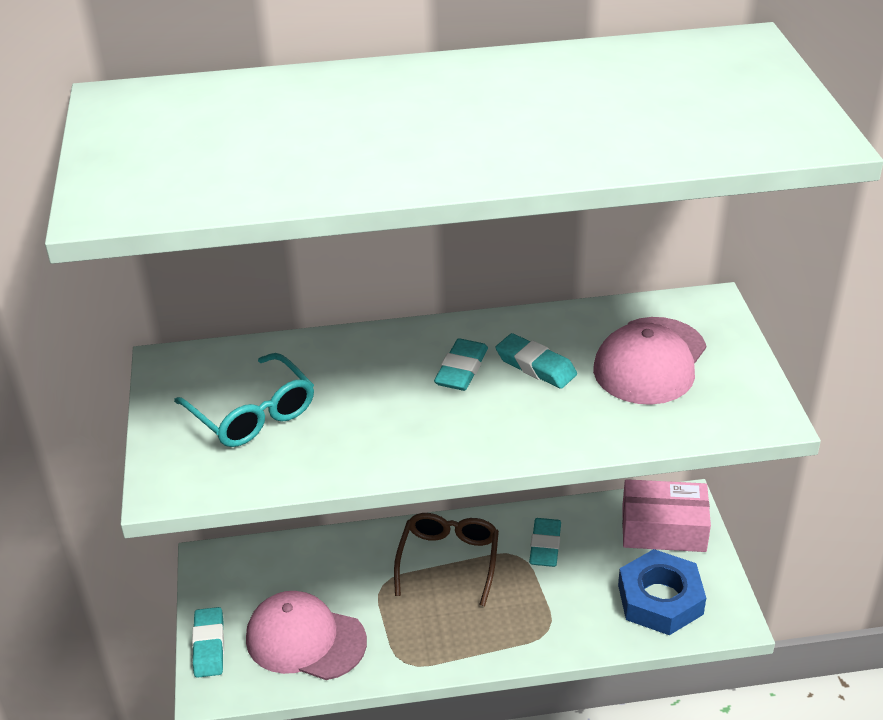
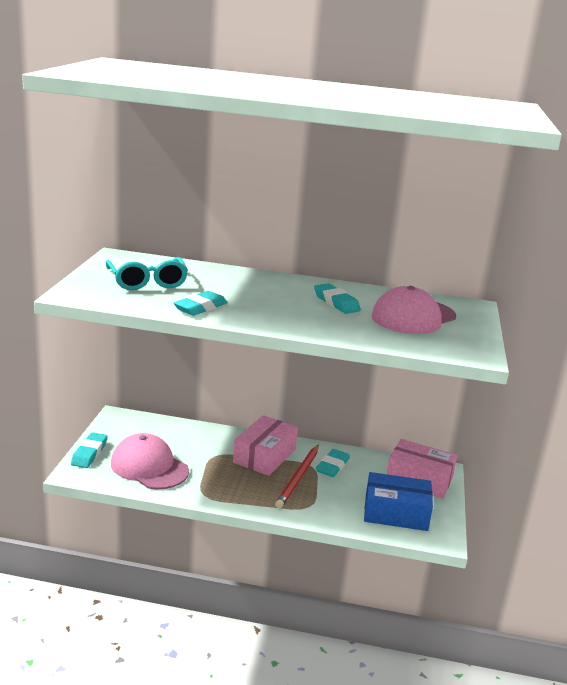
camera: 15 degrees right, 15 degrees down
(448, 560) = (264, 456): brown glasses -> pink box
(461, 370) = (288, 294): turquoise eraser -> turquoise eraser (200, 307)
(511, 584) = (298, 478): none -> red pencil
(660, 599) = (396, 513): blue nut -> blue box

